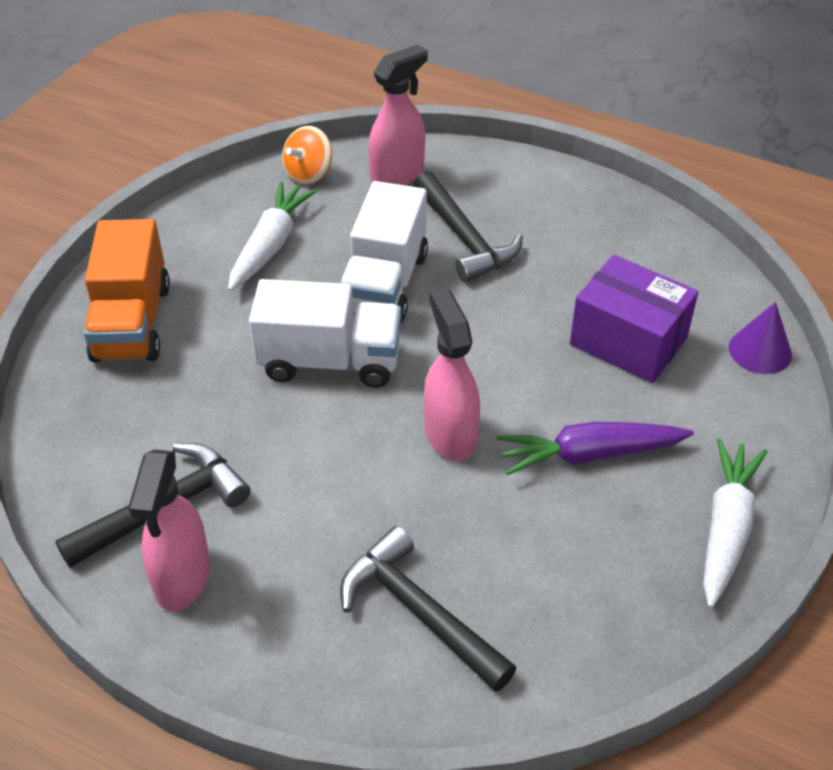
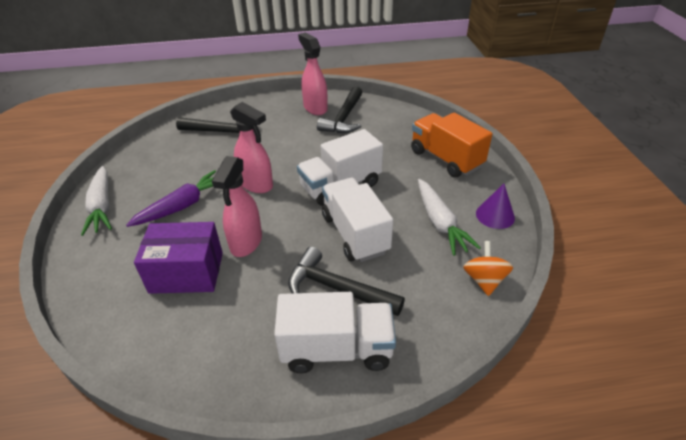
camera: 145 degrees right, 5 degrees down
(398, 175) = (430, 315): pink spray bottle -> pink spray bottle (246, 242)
(512, 192) = (337, 349): none -> white truck
(760, 351) = (93, 310): purple cone -> purple cone (495, 215)

